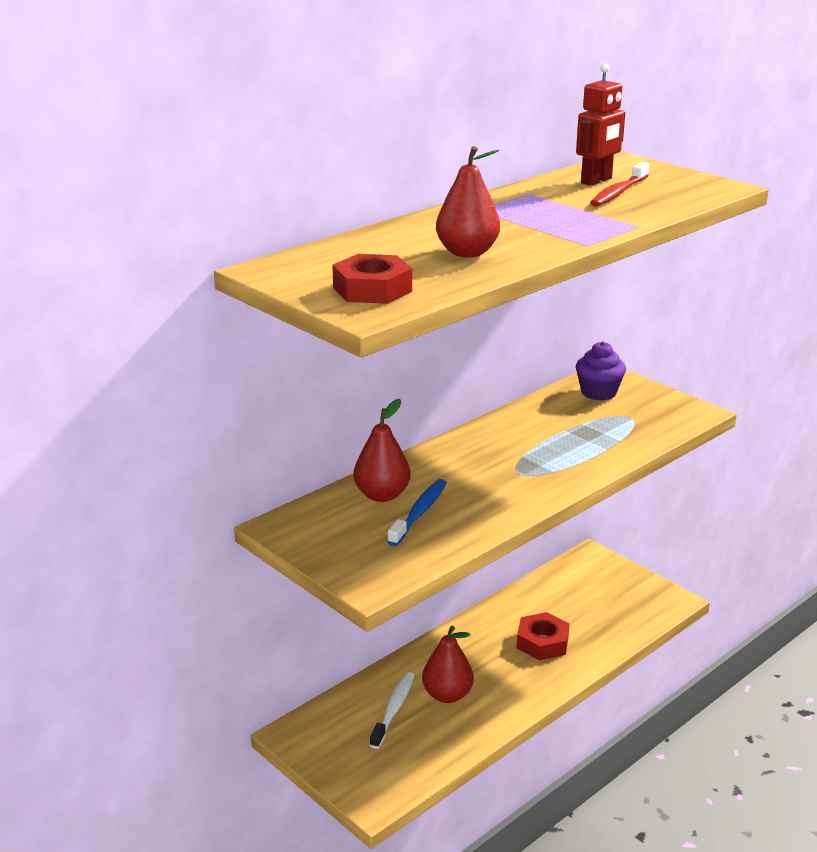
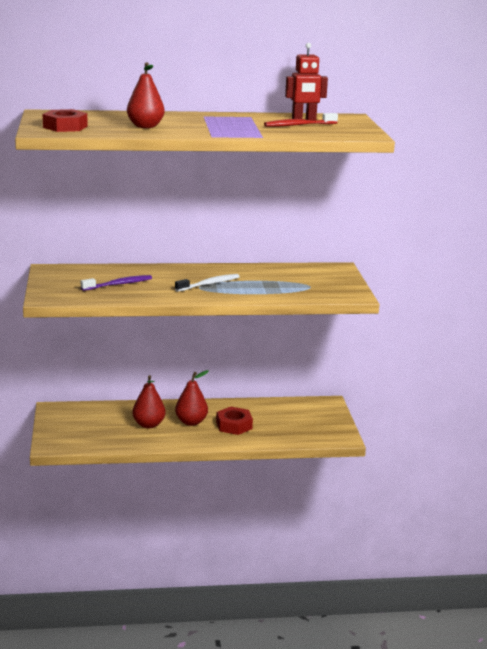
camera: 35 degrees right, 5 degrees down
(382, 495) = (115, 274): red pear -> red pear (191, 422)
(393, 709) = (114, 419): white toothbrush -> white toothbrush (209, 284)
(419, 512) = (118, 284): blue toothbrush -> purple toothbrush
(598, 392) = (316, 272): purple cupcake -> none

